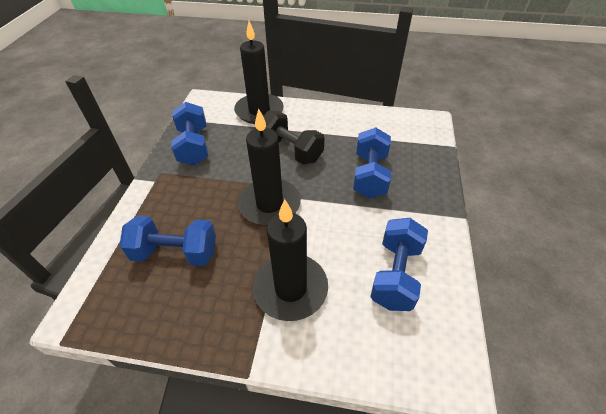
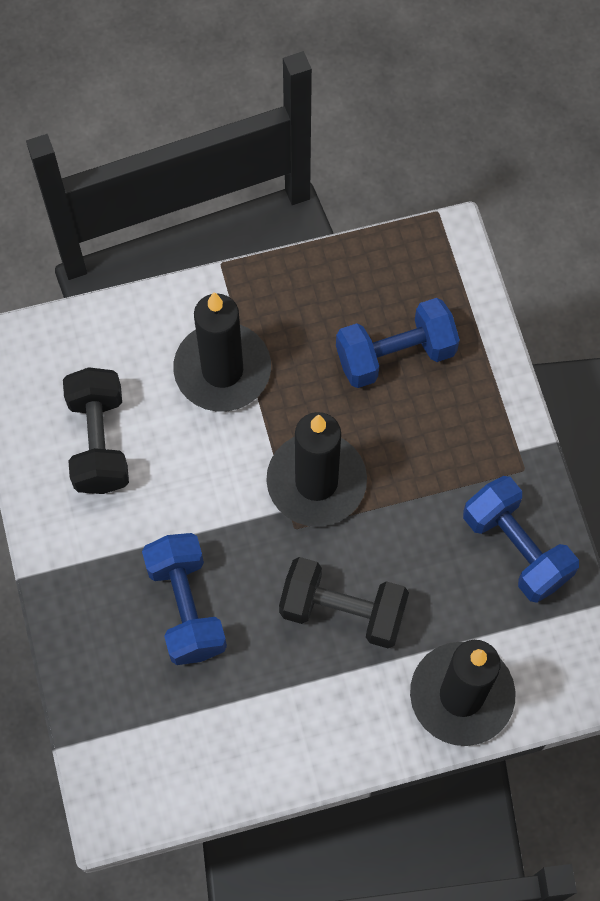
camera: 155 degrees right, 20 degrees up
(395, 274) = (99, 442): blue dumbbell -> black dumbbell

